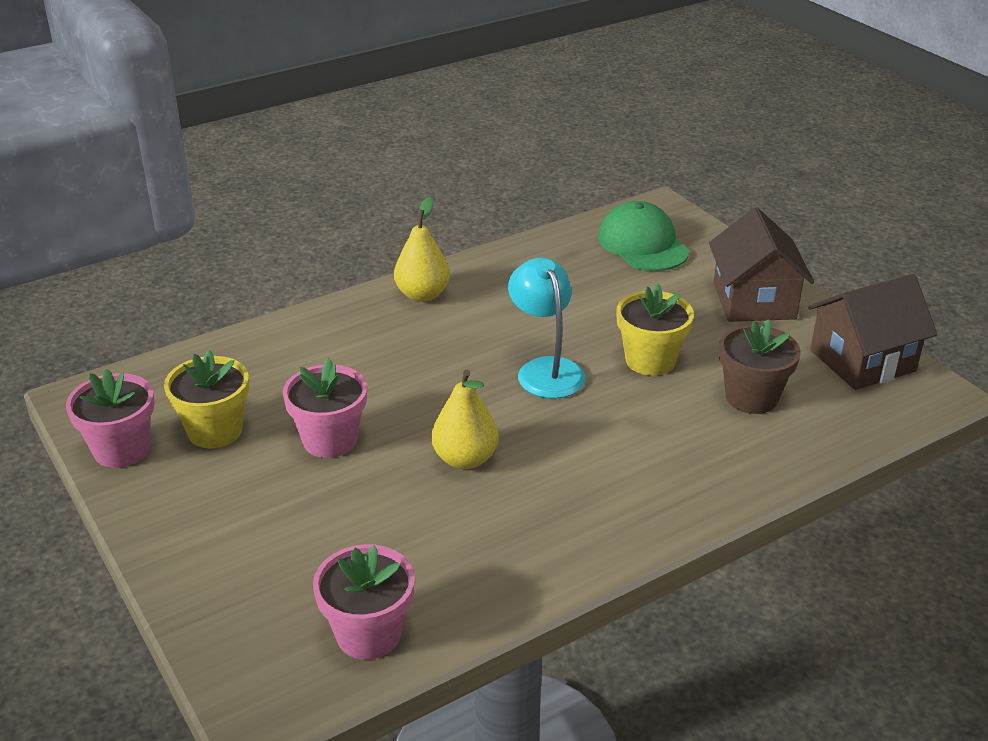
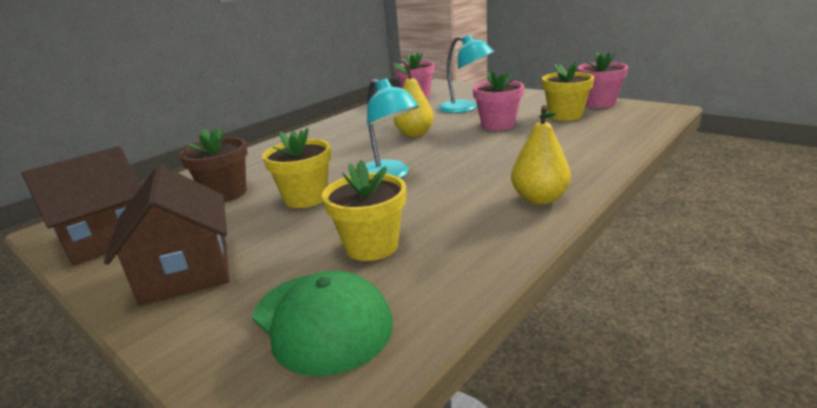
camera: 165 degrees right, 10 degrees down
(323, 523) = (465, 108): none -> turquoise lamp
(595, 286) = (371, 246): none -> yellow flower pot

